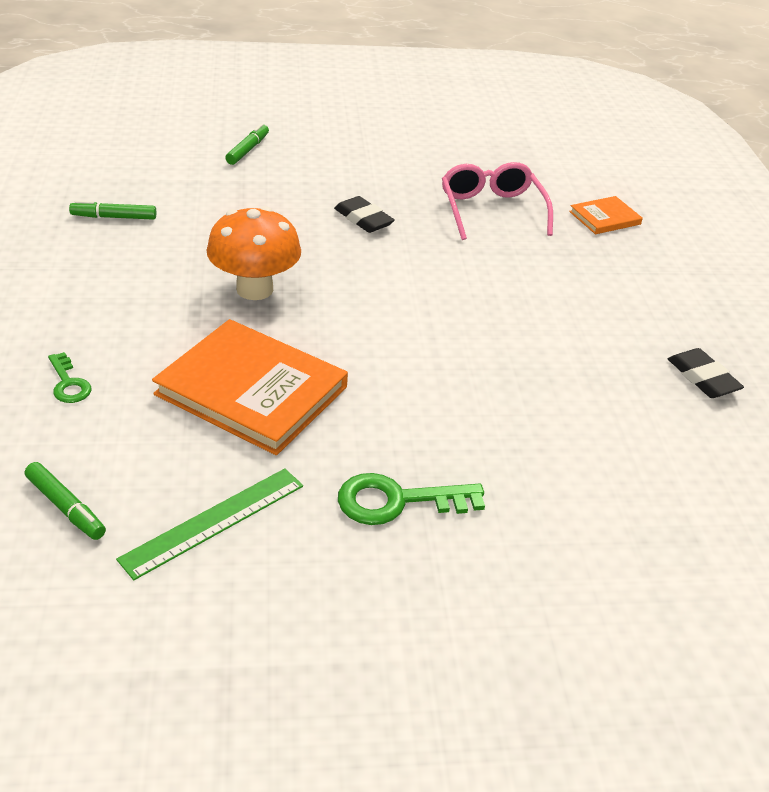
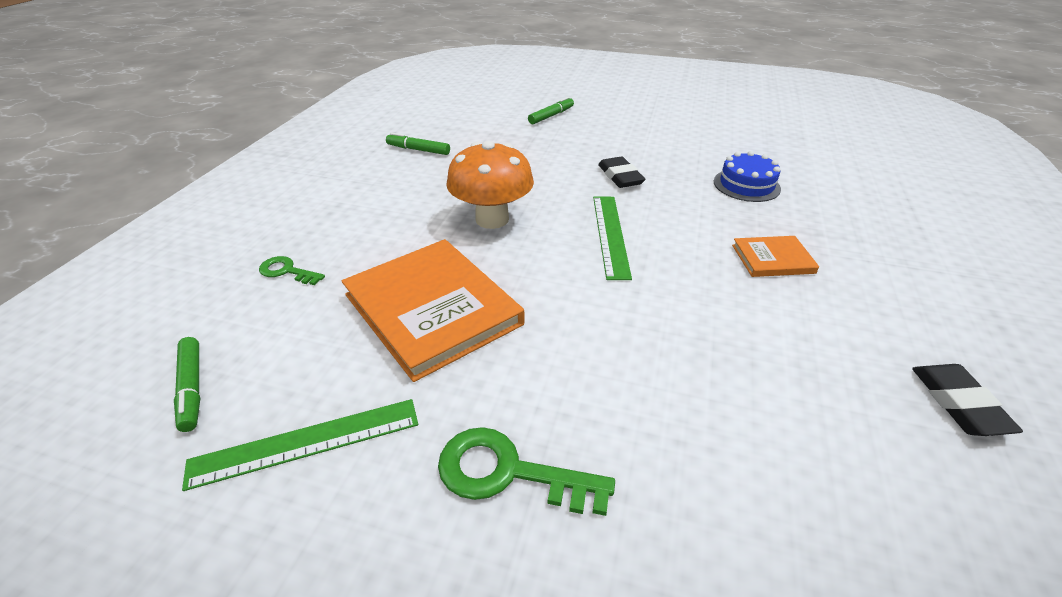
camera: 25 degrees right, 0 degrees up
(68, 383) = (287, 271): green key -> green key turned 120 degrees clockwise
(383, 286) = (610, 235): none -> green ruler
(492, 211) = (746, 185): pink glasses -> blue cake
(605, 218) = (866, 206): orange book -> orange book (772, 259)

